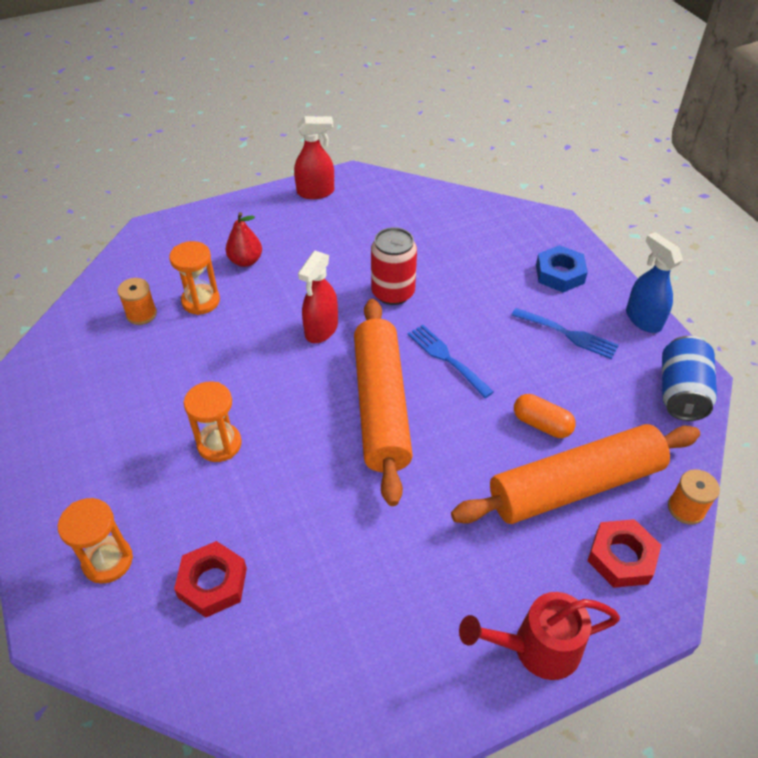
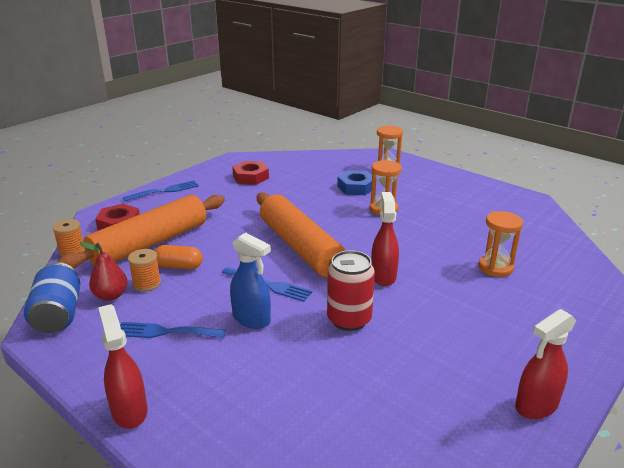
camera: 155 degrees right, 20 degrees down
(141, 314) = (523, 249): orange spool -> orange spool (147, 284)
(212, 583) = (332, 174): red nut -> red nut (251, 177)
(246, 261) = (504, 306): red pear -> red pear (111, 296)
(537, 648) = (165, 191): red watering can -> blue fork
(559, 274) = (184, 392): blue nut -> blue nut (356, 187)
(603, 273) = (129, 411): none -> red spray bottle
(643, 319) = (85, 369): blue spray bottle -> blue spray bottle (251, 319)

